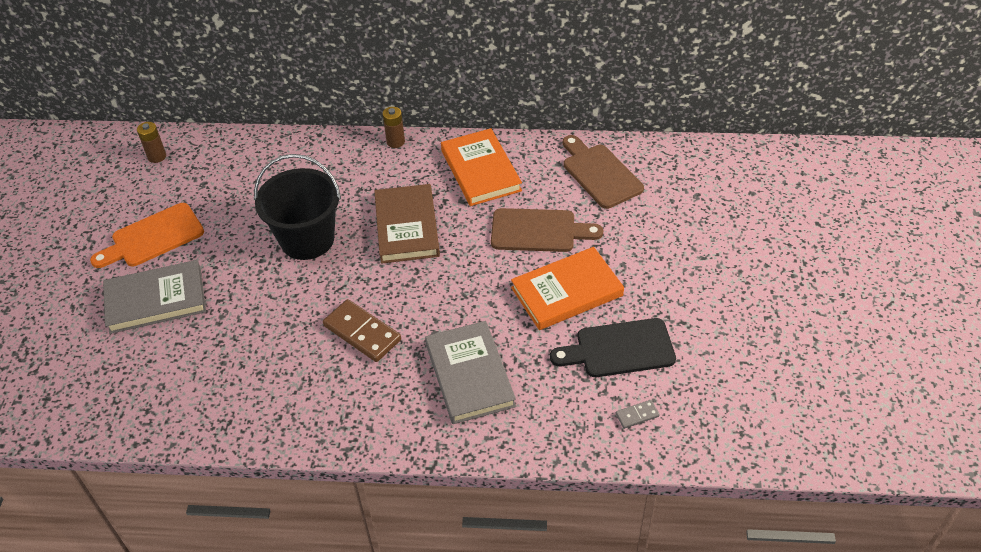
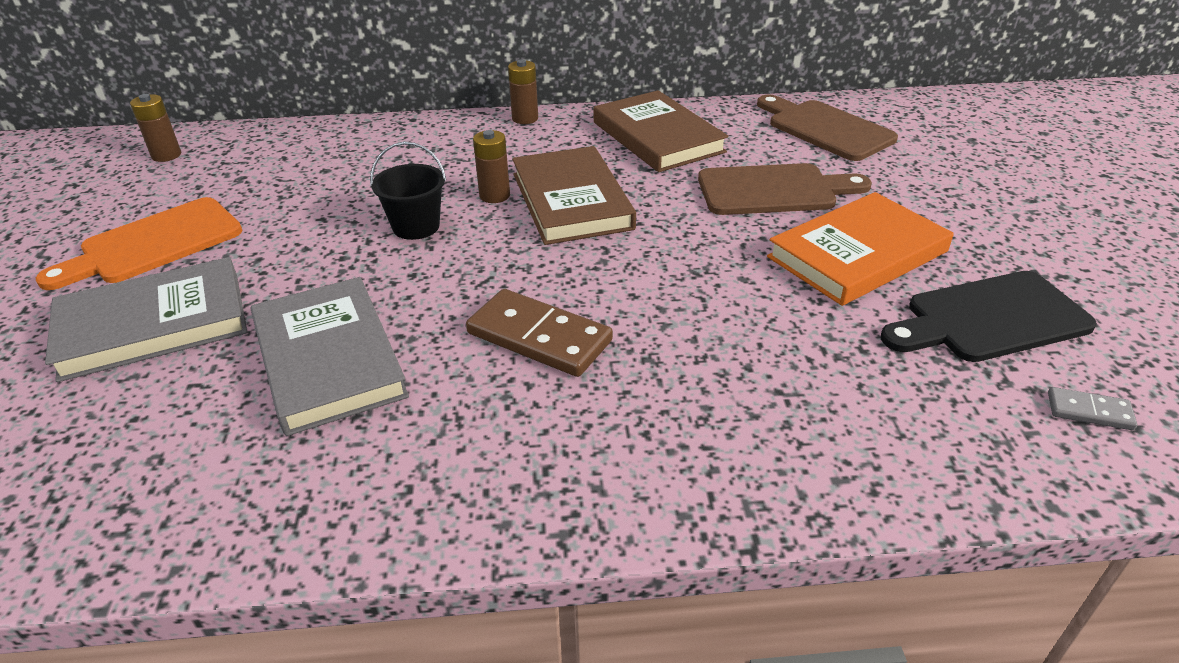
camera: 10 degrees left, 10 degrees down
(307, 239) = (416, 226): black bucket -> black bucket, size x0.53
(360, 217) = (494, 195): none -> brown battery
(469, 375) = (755, 380): grey book -> grey book (328, 359)
(480, 170) = (657, 137): orange book -> brown book
(637, 415) = (1089, 411): grey domino -> grey domino turned 45 degrees clockwise

